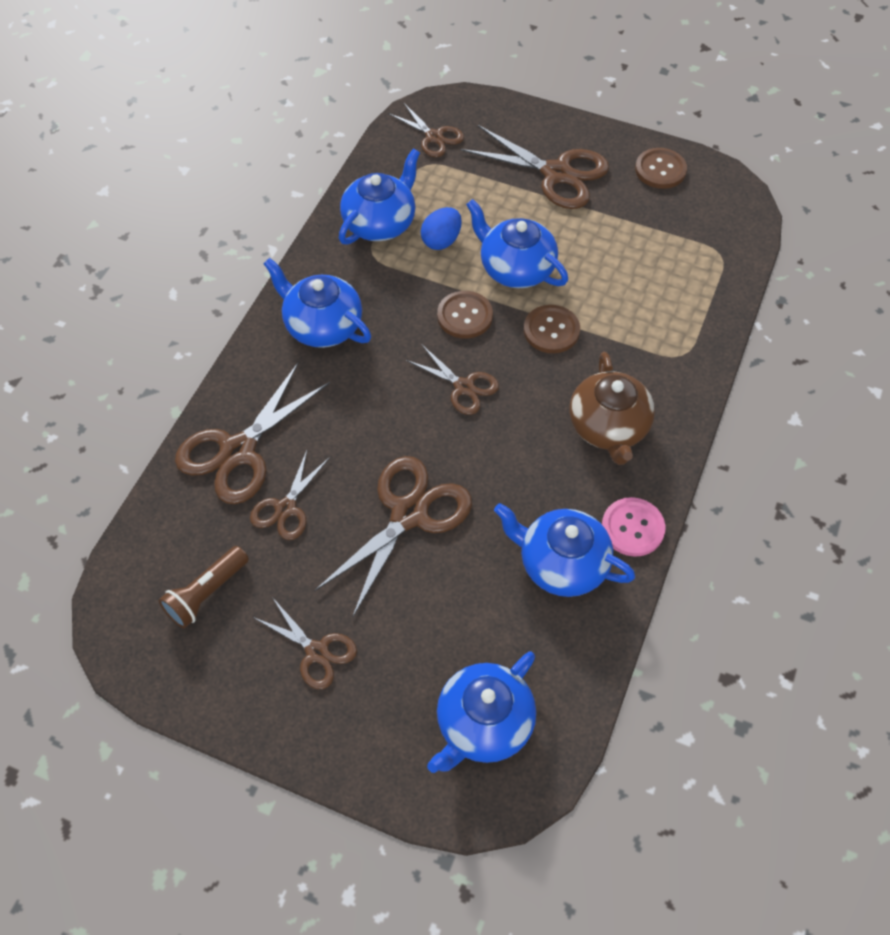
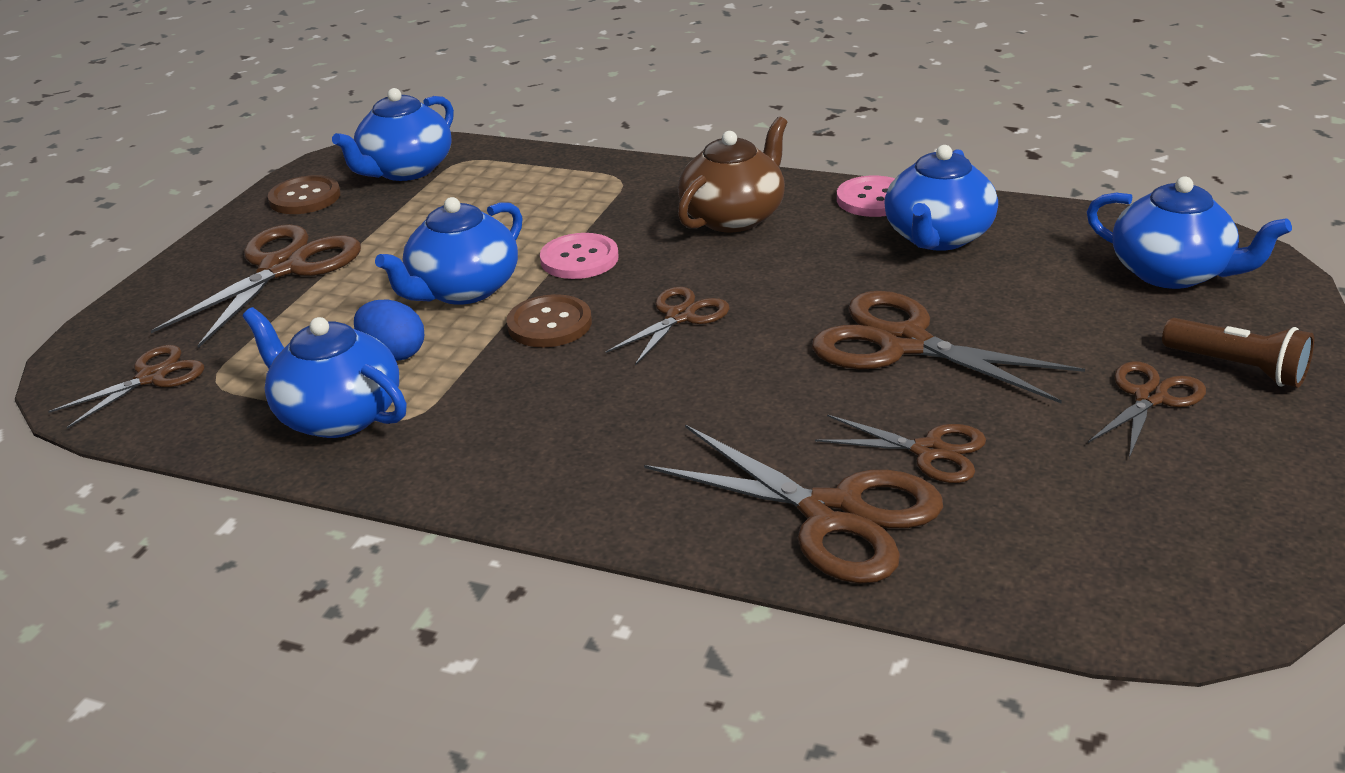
camera: 90 degrees left, 25 degrees down
(206, 593) = (1112, 513): brown flashlight -> brown flashlight (1238, 368)
(322, 326) = (561, 453): blue teapot -> blue teapot (406, 170)
(551, 330) = (579, 259): brown button -> pink button
(608, 427) = (734, 217): brown teapot -> brown teapot turned 45 degrees counterclockwise

